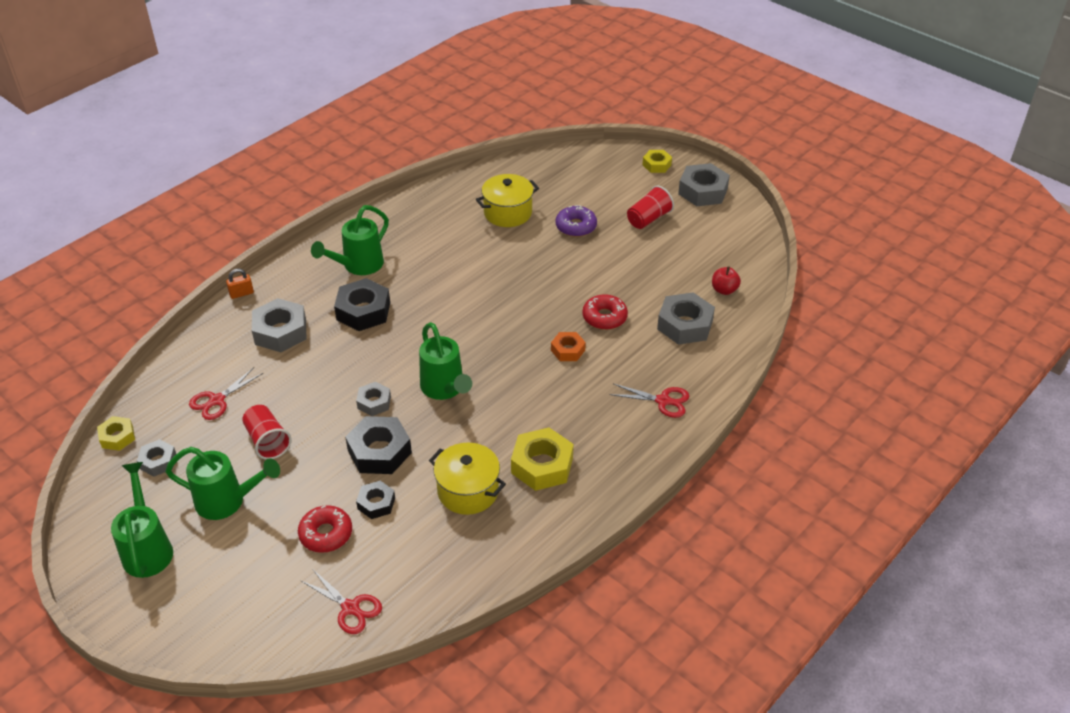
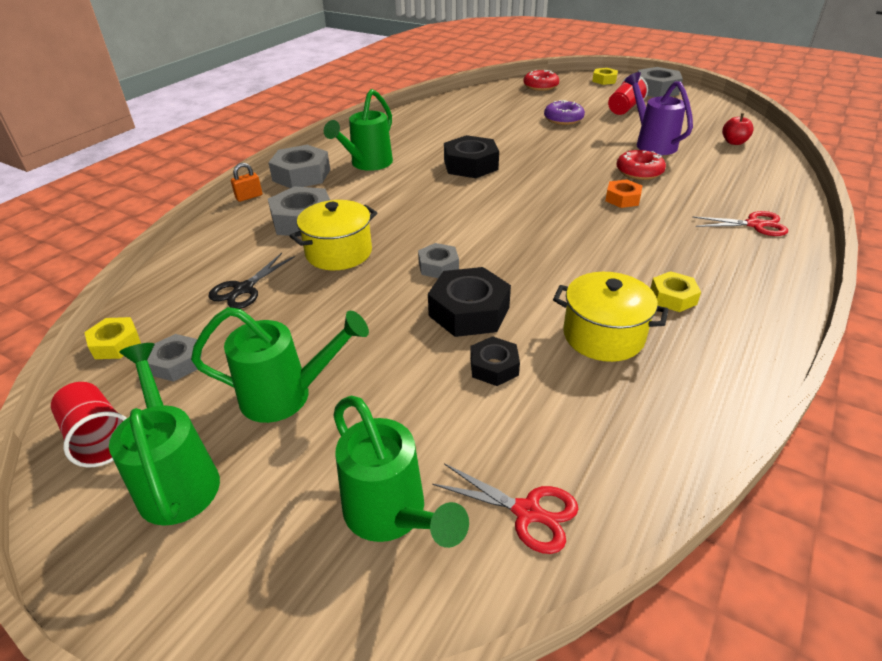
camera: 10 degrees left, 5 degrees down
(217, 400) = (244, 289): red scissors -> black scissors
(267, 441) = (321, 320): red cup -> red cup (98, 438)
(326, 534) = (443, 414): red donut -> red donut (540, 86)
(363, 311) = (389, 195): black nut -> black nut (470, 165)
(445, 389) = (513, 244): green watering can -> green watering can (391, 515)
(508, 213) = (494, 117): yellow pot -> yellow pot (339, 253)
(542, 465) = (673, 297): yellow nut -> yellow nut, size x0.58
(642, 279) = (652, 143): none -> purple watering can
(685, 325) = (721, 168): grey nut -> grey nut (301, 175)

